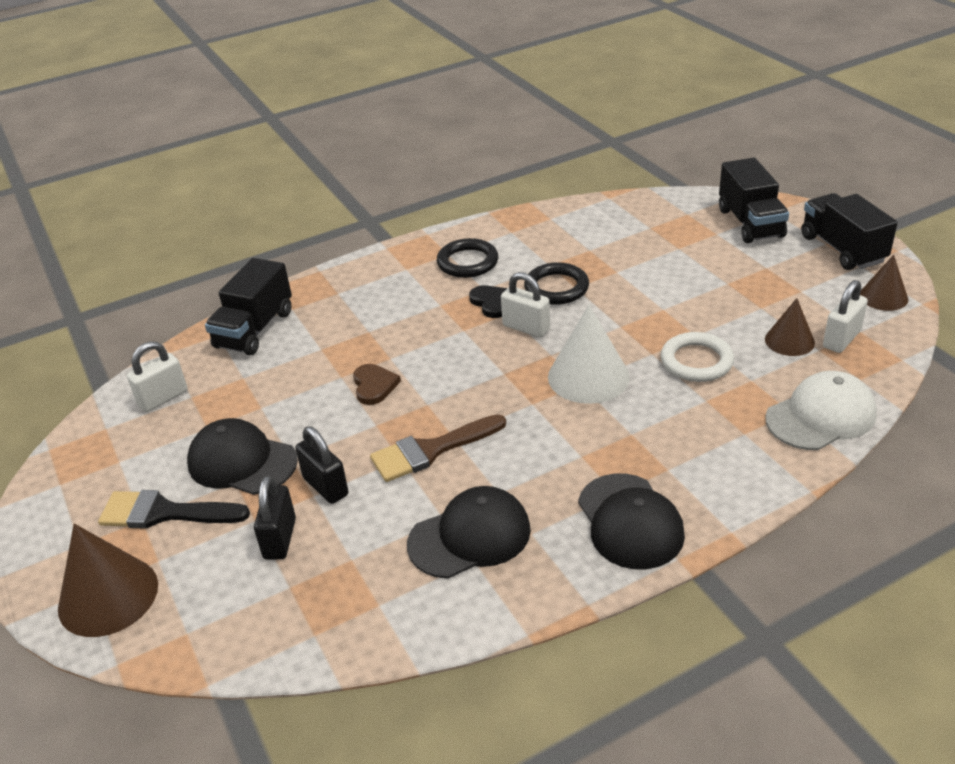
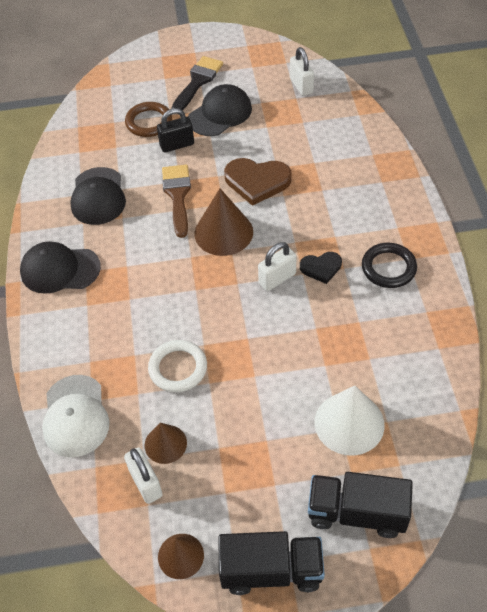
camera: 110 degrees right, 15 degrees up
(108, 596) = (152, 61): brown cone -> brown cone (223, 232)
(254, 329) = (355, 132): black truck -> none
(280, 539) = (149, 122): black padlock -> brown ring
(374, 386) = (257, 181): brown heart -> brown heart, size x1.72
(556, 288) = (321, 314): black ring -> none
(588, 376) = (199, 296): white cone -> white cone (349, 423)

